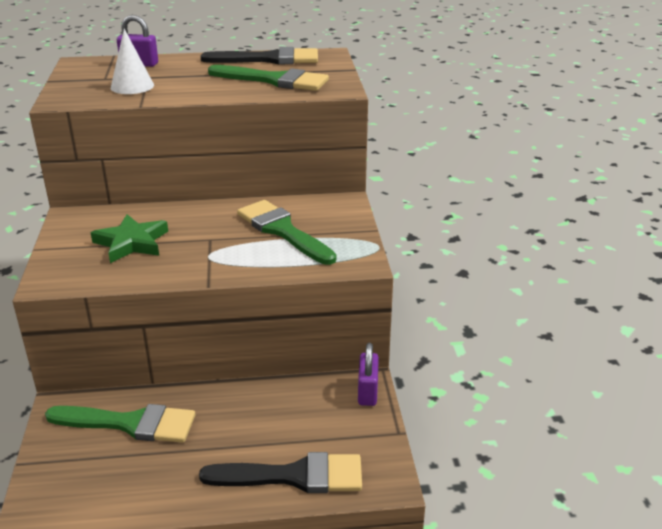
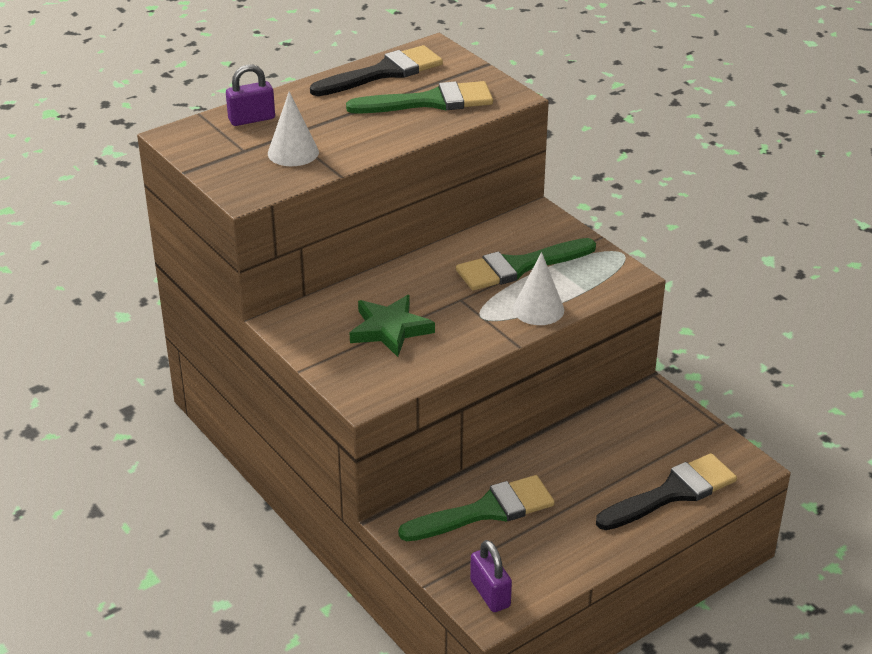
camera: 30 degrees left, 5 degrees up
(258, 265) = (538, 309): none -> white cone
(282, 231) = (519, 266): green brush -> green brush turned 45 degrees counterclockwise
(367, 392) = (661, 400): purple padlock -> purple padlock (490, 594)

